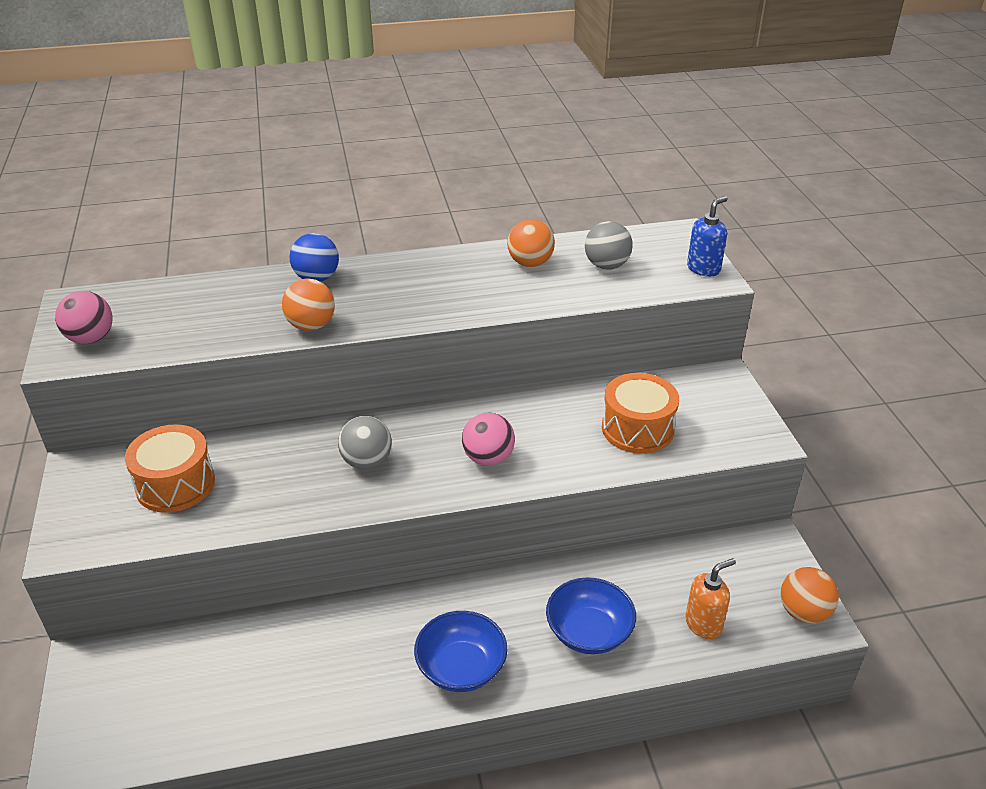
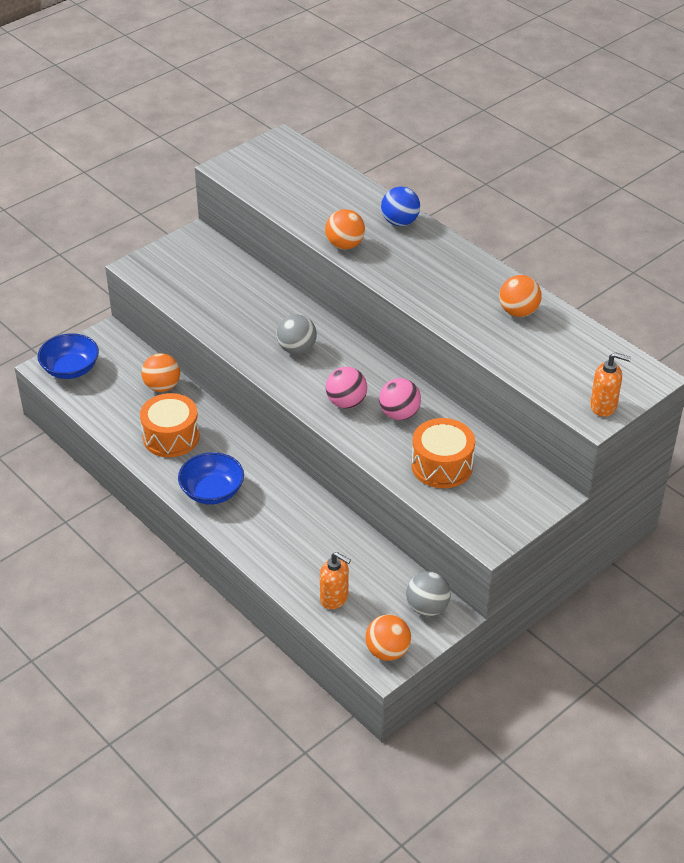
camera: 60 degrees right, 5 degrees up
(91, 338) = (253, 167): pink ball -> pink ball (399, 414)
(175, 484) = (213, 281): orange drum -> orange drum (171, 437)
(237, 641) = (162, 386): none -> orange ball
(589, 632) = (284, 541): blue bowl -> blue bowl (70, 369)
(606, 265) = (555, 352): grey ball -> grey ball (427, 608)
(703, 269) = (603, 406): blue soap dispenser -> orange soap dispenser

